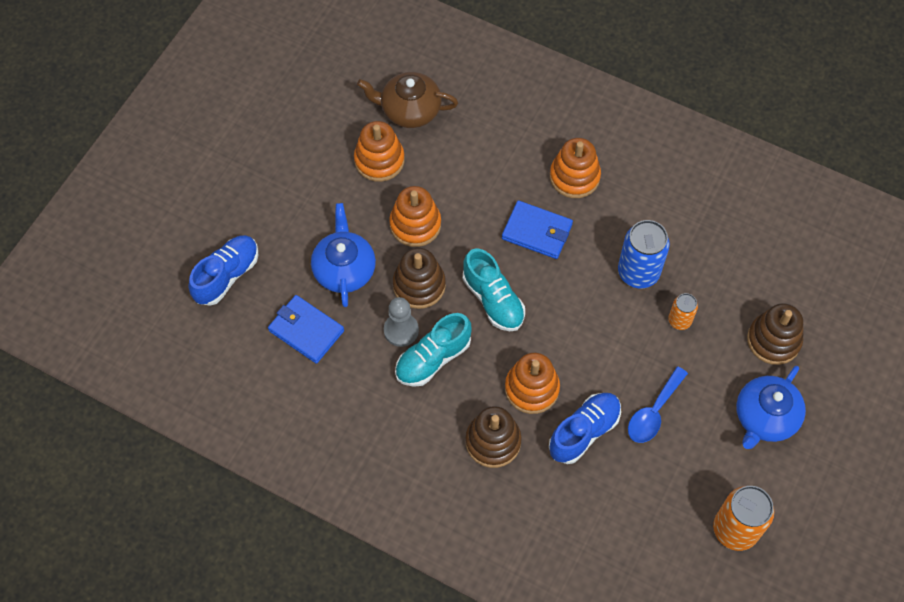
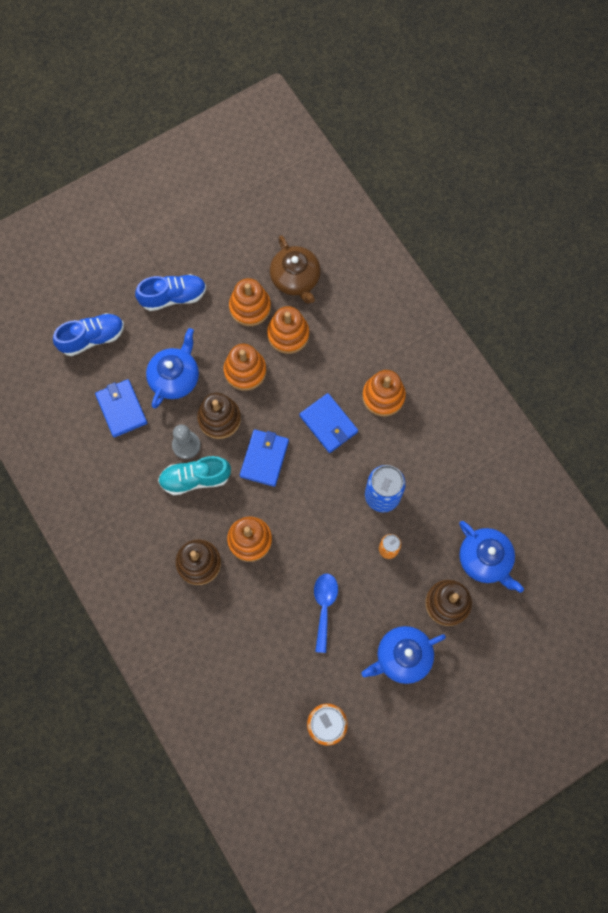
camera: 30 degrees right, 10 degrees up
(409, 110) = (295, 279): brown teapot -> brown teapot turned 150 degrees counterclockwise
(437, 167) = (288, 334): none -> orange stacking toy
(493, 300) = (264, 458): turquoise shoe -> blue wallet
(584, 432) = (266, 592): blue shoe -> blue shoe (173, 297)
(653, 412) = (324, 607): blue spoon -> blue spoon turned 120 degrees clockwise
(781, 278) = (485, 559): none -> blue teapot

